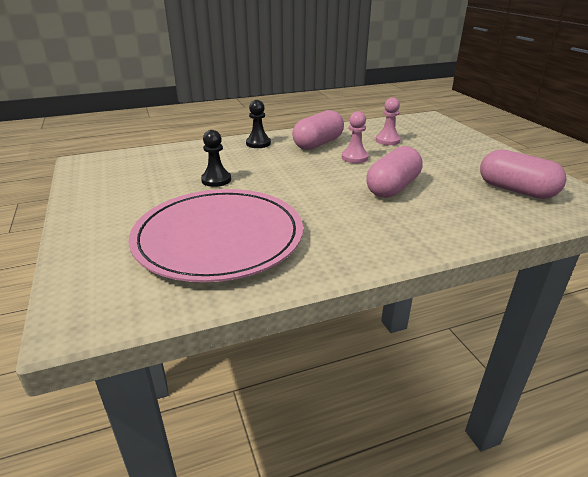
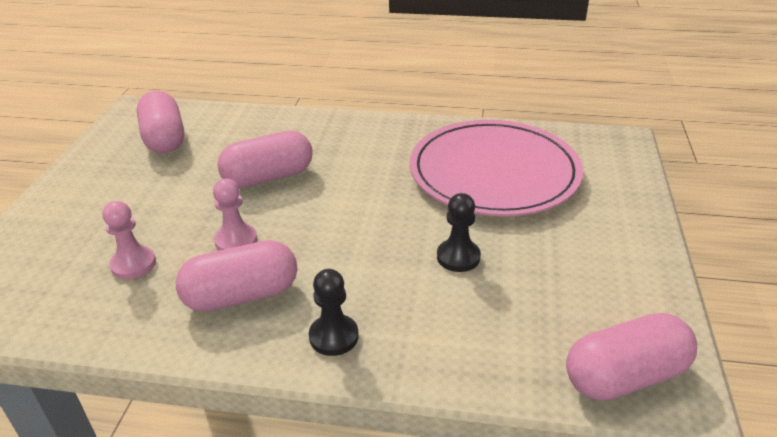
camera: 150 degrees left, 5 degrees up
(109, 161) = (625, 376): none -> pink capsule

